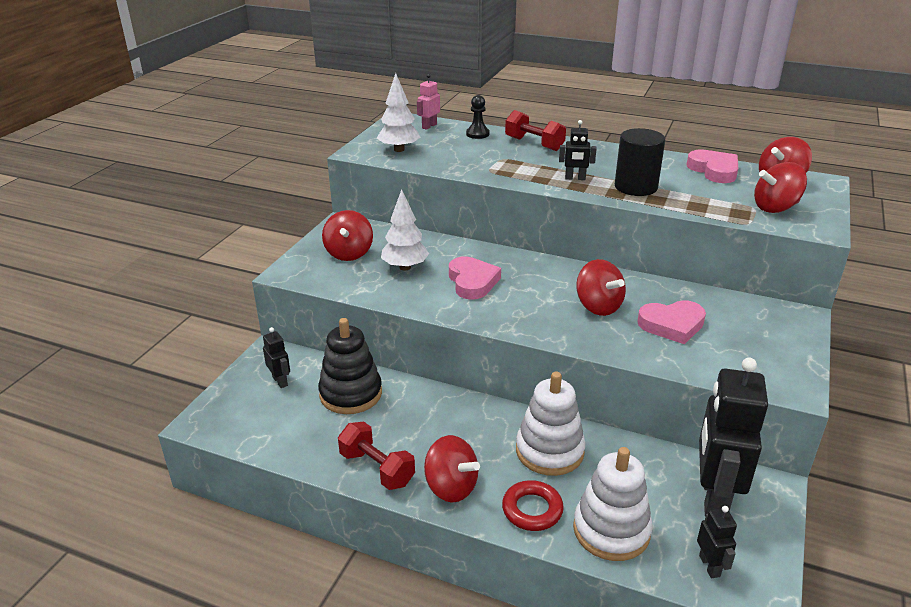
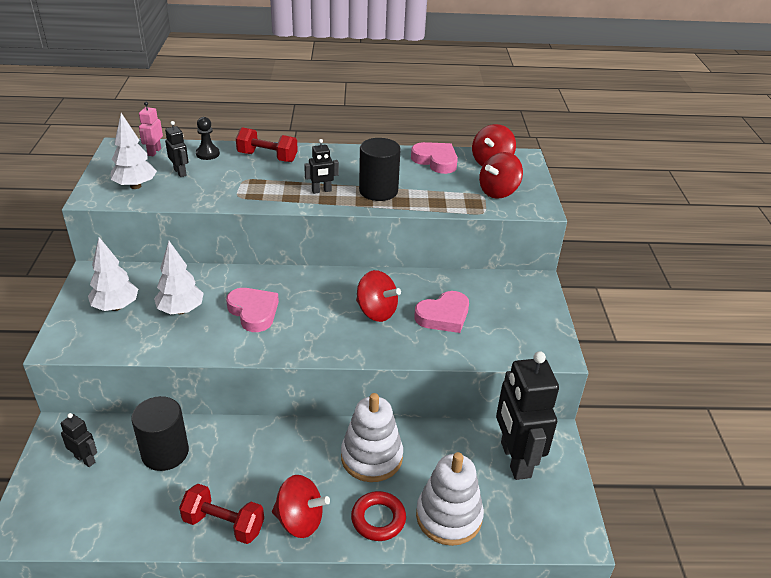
camera: 25 degrees left, 5 degrees up
(349, 253) = (116, 307): red spinning top -> white tree
(351, 394) = (165, 452): black stacking toy -> black cylinder
(710, 566) = (533, 522): black robot -> black robot (180, 172)

